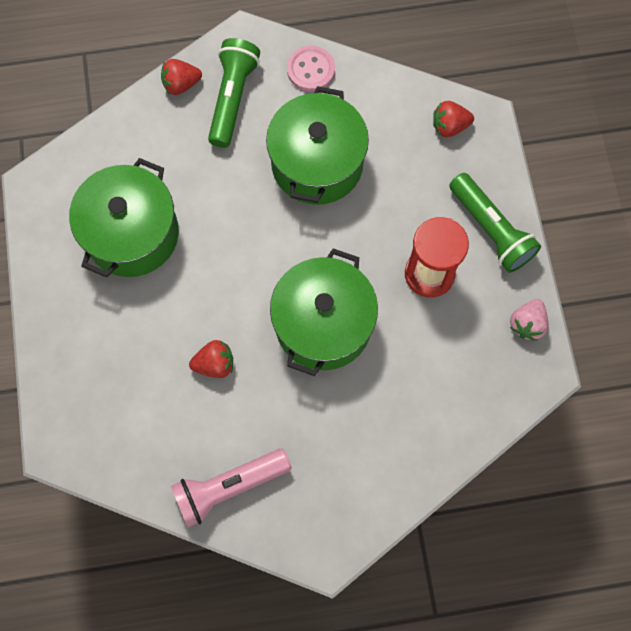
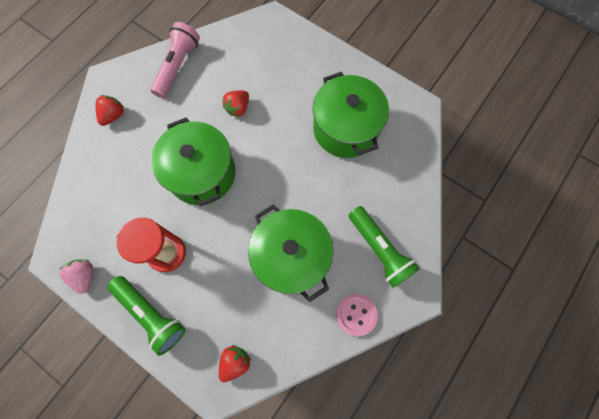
camera: 135 degrees right, 0 degrees up
(181, 84) = (416, 230): red strawberry -> red strawberry (113, 115)
(490, 230) = (151, 314): green flashlight -> green flashlight turned 150 degrees counterclockwise

